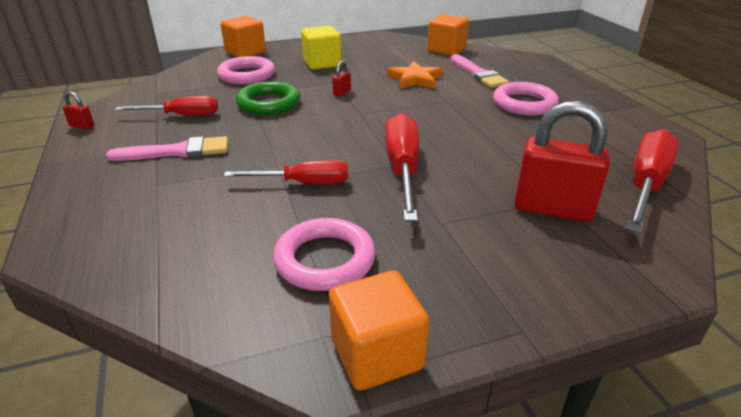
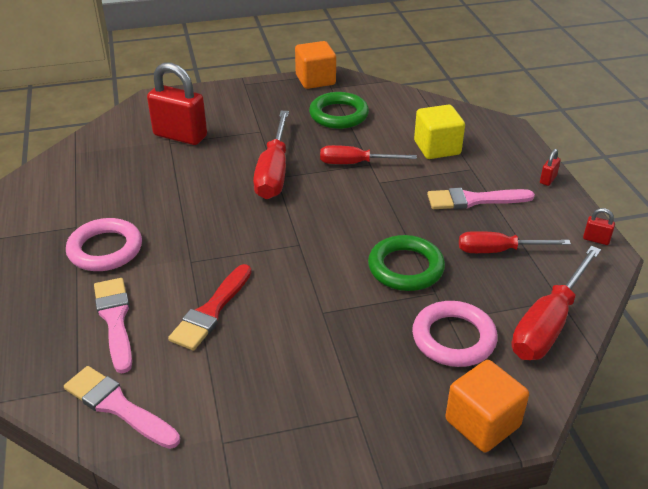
camera: 175 degrees left, 5 degrees up
(322, 63) = (342, 368): yellow cube -> yellow cube (437, 148)
(325, 260) = (338, 115): pink ring -> green ring
(342, 93) = (316, 284): red padlock -> red padlock (548, 179)
(415, 79) = (211, 311): orange star -> red brush
(446, 50) = (118, 406): orange cube -> pink brush
(646, 185) = (94, 149): red screwdriver -> red screwdriver (549, 323)

